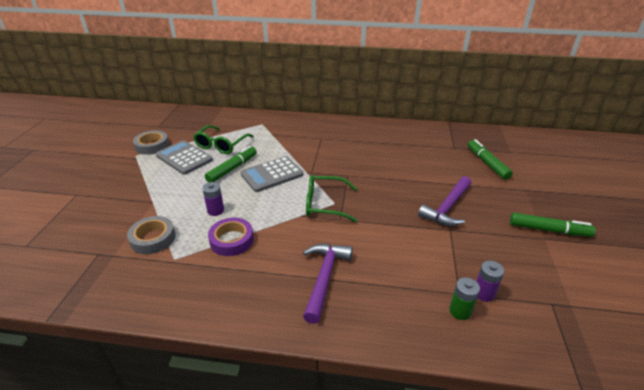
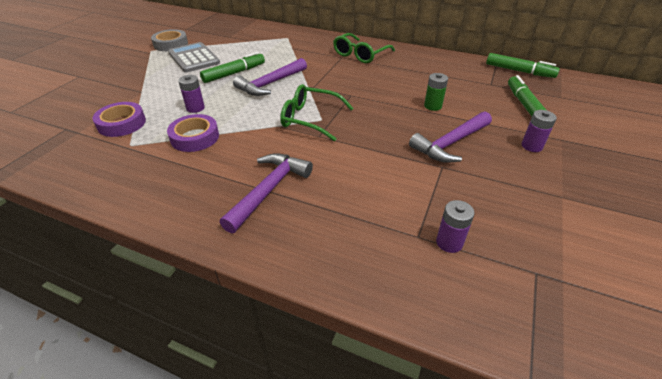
camera: 15 degrees right, 5 degrees up
(153, 238) = (122, 123): grey tape -> purple tape
(221, 145) = (236, 51): green glasses -> green glasses (360, 54)
(272, 174) = (271, 84): grey calculator -> purple hammer
(460, 311) = (408, 256): green battery -> green battery (432, 106)
(507, 199) = (531, 146): none -> purple battery
(549, 230) = (572, 188): green marker -> green marker (519, 71)

